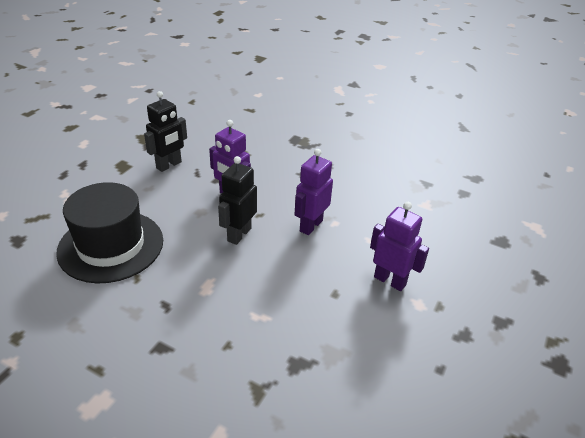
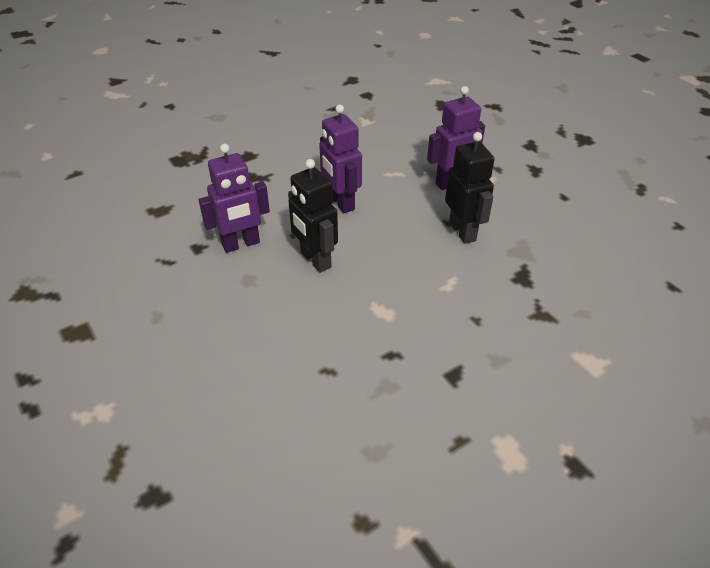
camera: 60 degrees left, 5 degrees up
(111, 246) = (250, 383): black hat -> none
(169, 165) = (124, 283): black robot -> black robot (463, 231)

